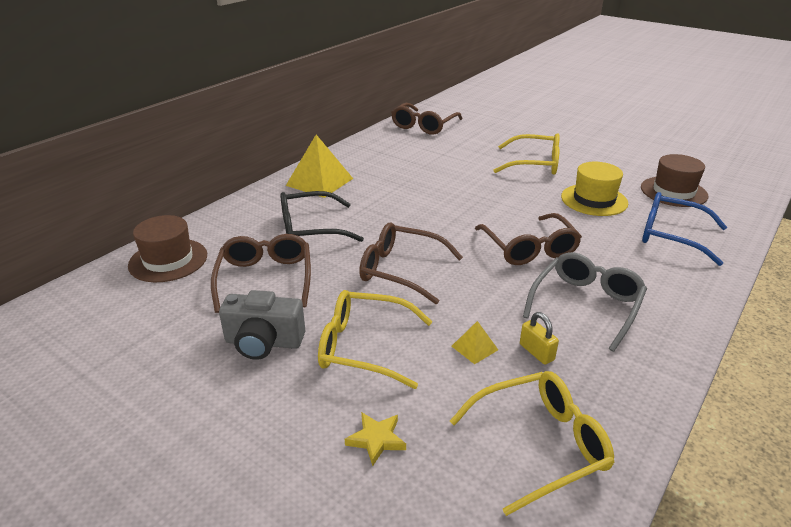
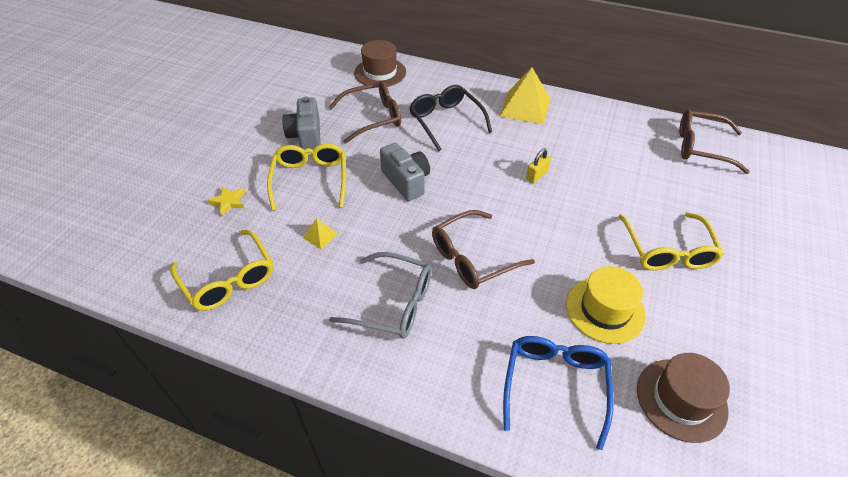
camera: 75 degrees right, 15 degrees up
(401, 270) = (406, 181): brown glasses -> grey camera
(536, 352) = (322, 272): yellow padlock -> yellow padlock (536, 175)

